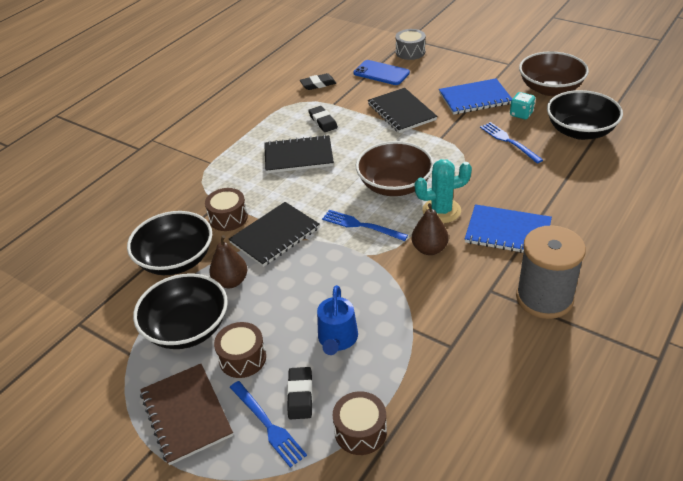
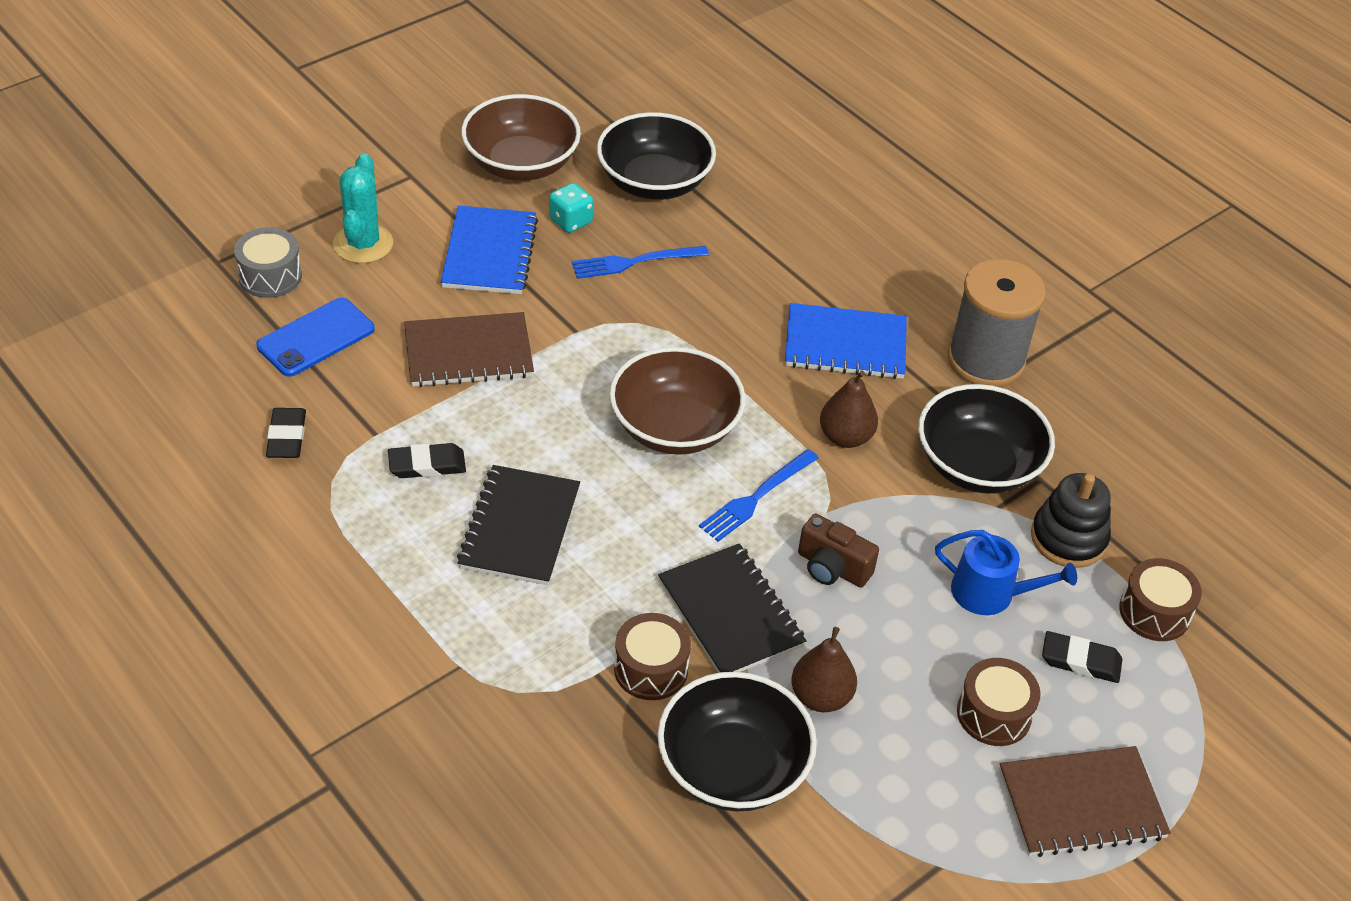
camera: 80 degrees left, 5 degrees up
(187, 328) = (908, 776): black bowl -> black bowl (977, 465)
(268, 425) = (1123, 709): blue fork -> none
(324, 266) = (832, 567): none -> brown camera
(401, 112) = (468, 353): black notebook -> brown notebook
(404, 371) = (1068, 538): none -> black stacking toy
(441, 211) = (766, 395): turquoise cactus -> turquoise cactus (363, 244)
(508, 232) = (845, 344): blue notebook -> blue notebook turned 60 degrees clockwise

